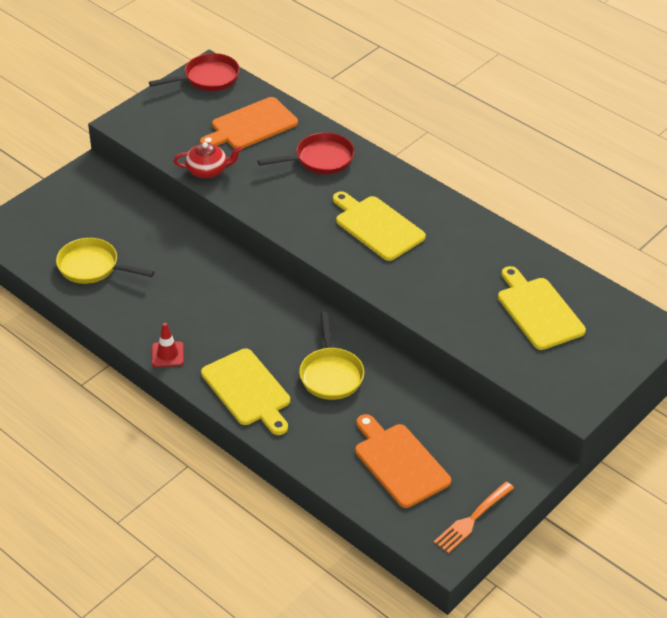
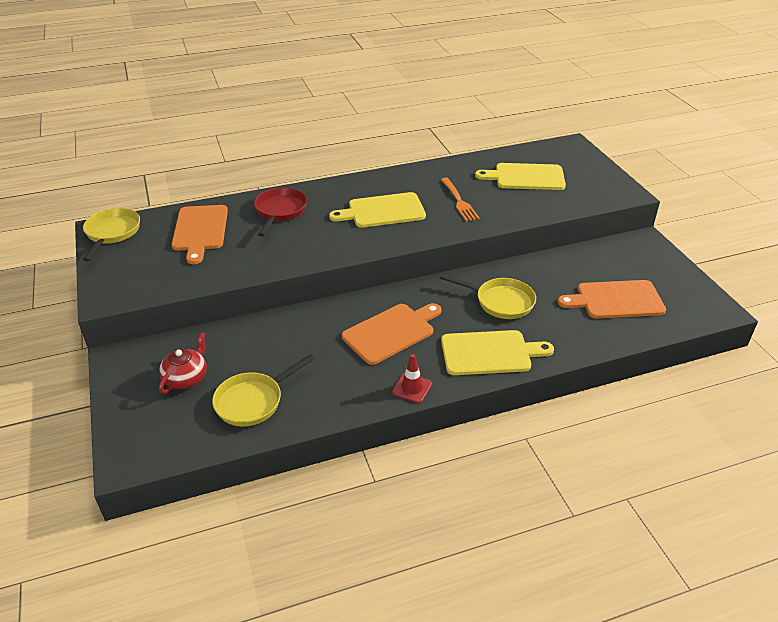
camera: 60 degrees left, 5 degrees down
(207, 170) = (229, 270): red teapot -> red teapot (186, 378)
(208, 78) = (112, 233): red pan -> yellow pan
(231, 314) = (391, 332): none -> orange cutting board
(472, 519) = (688, 286): orange fork -> orange fork (459, 201)

